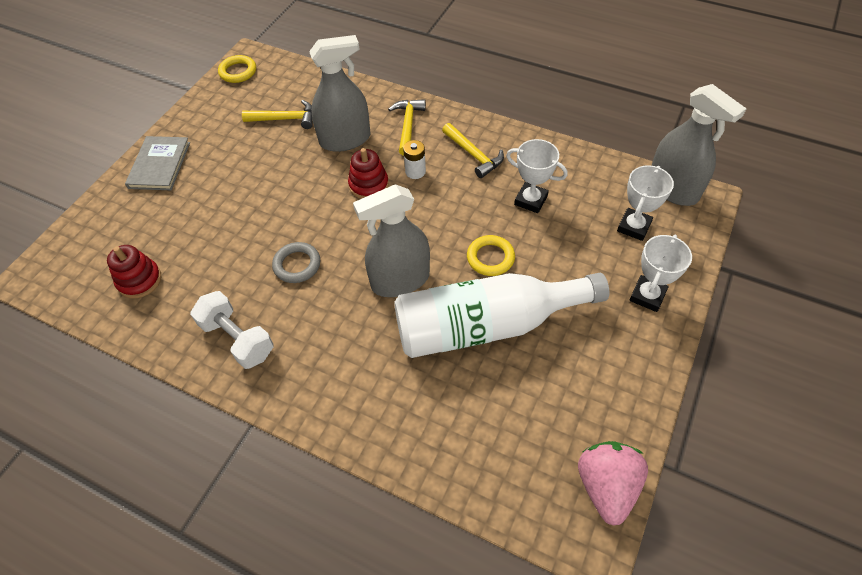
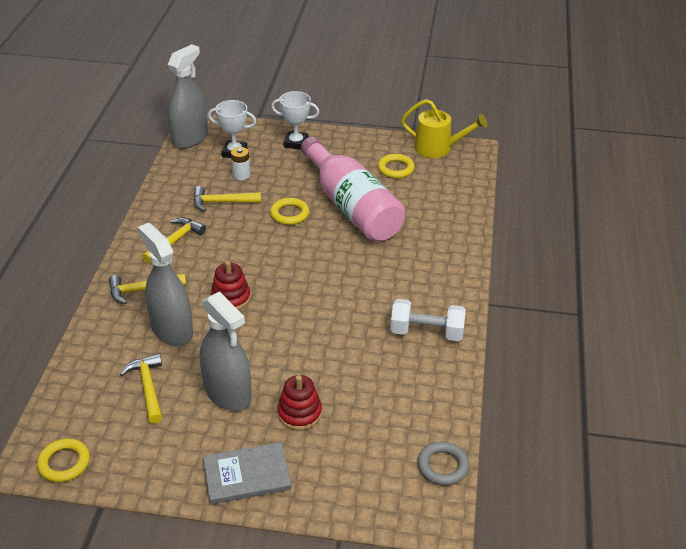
camera: 110 degrees left, 15 degrees down
(139, 280) = (401, 423): red stacking toy -> red stacking toy (299, 413)
(237, 339) = (426, 332): white dumbbell -> white dumbbell turned 75 degrees clockwise
(297, 265) = (339, 319): grey ring -> grey ring (443, 466)
(400, 280) = (330, 256): grey spray bottle -> grey spray bottle (227, 393)
(415, 171) = (205, 272): white battery -> white battery (241, 175)
(487, 325) = (351, 206): white bottle -> pink bottle
(531, 200) = (222, 202): white trophy -> yellow hammer
(561, 404) = (396, 169): none -> yellow ring
(606, 486) = (438, 148): pink strawberry -> yellow watering can

